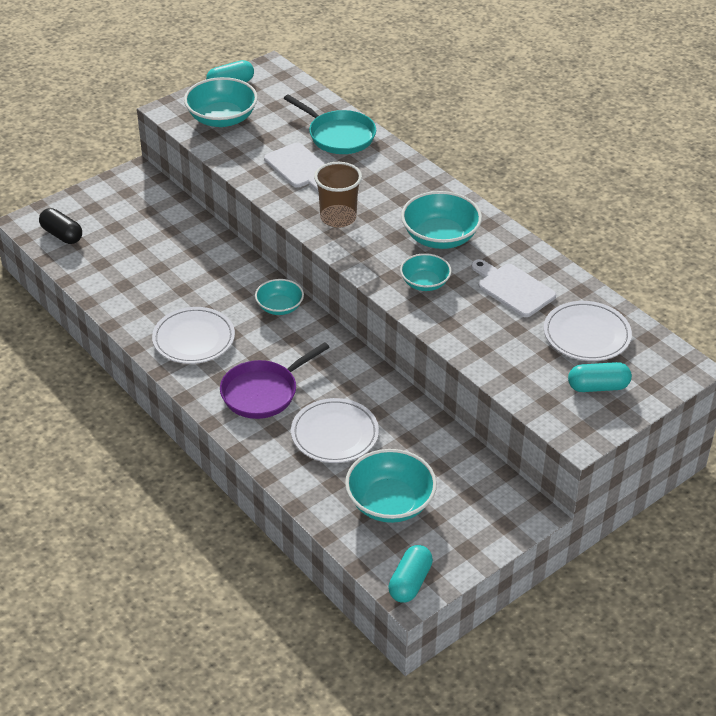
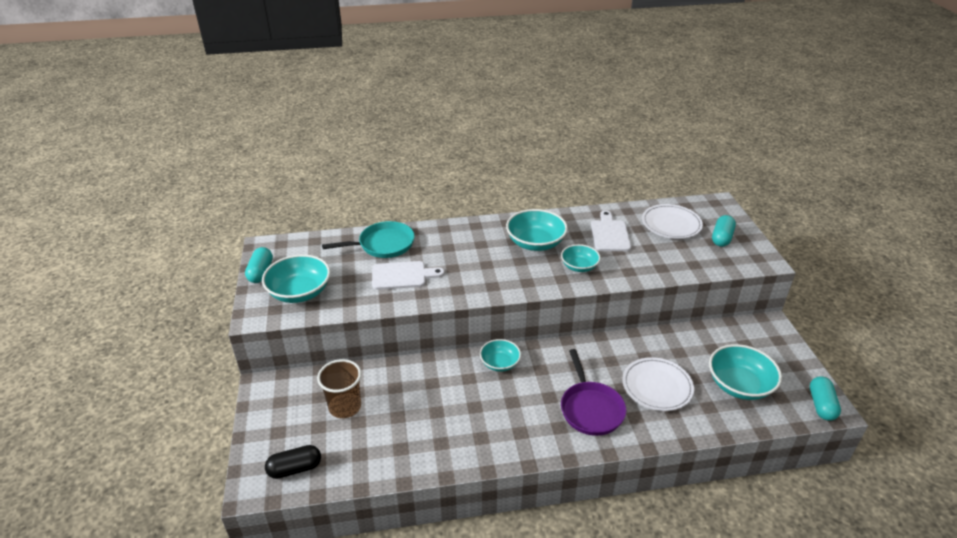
camera: 60 degrees left, 5 degrees down
(194, 339) = (502, 427): white plate -> none
(338, 218) = (477, 278): brown cup -> brown cup (345, 407)
(410, 582) = (821, 405): turquoise capsule -> turquoise capsule turned 45 degrees clockwise
(513, 289) = (609, 234): white cutting board -> white cutting board turned 105 degrees clockwise

